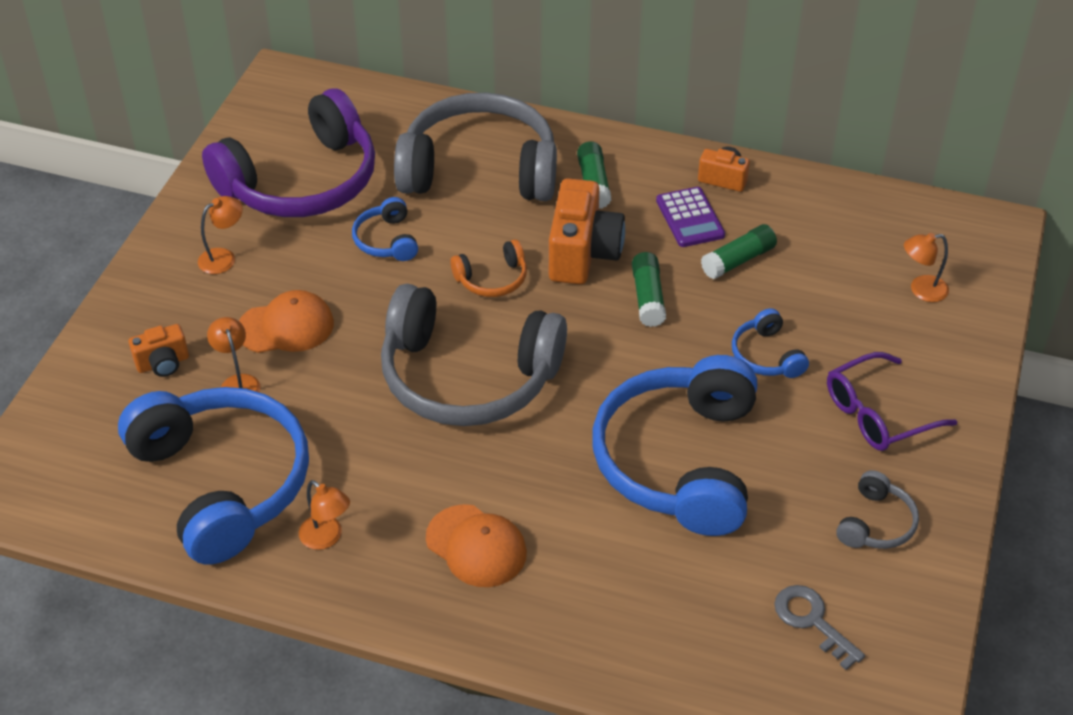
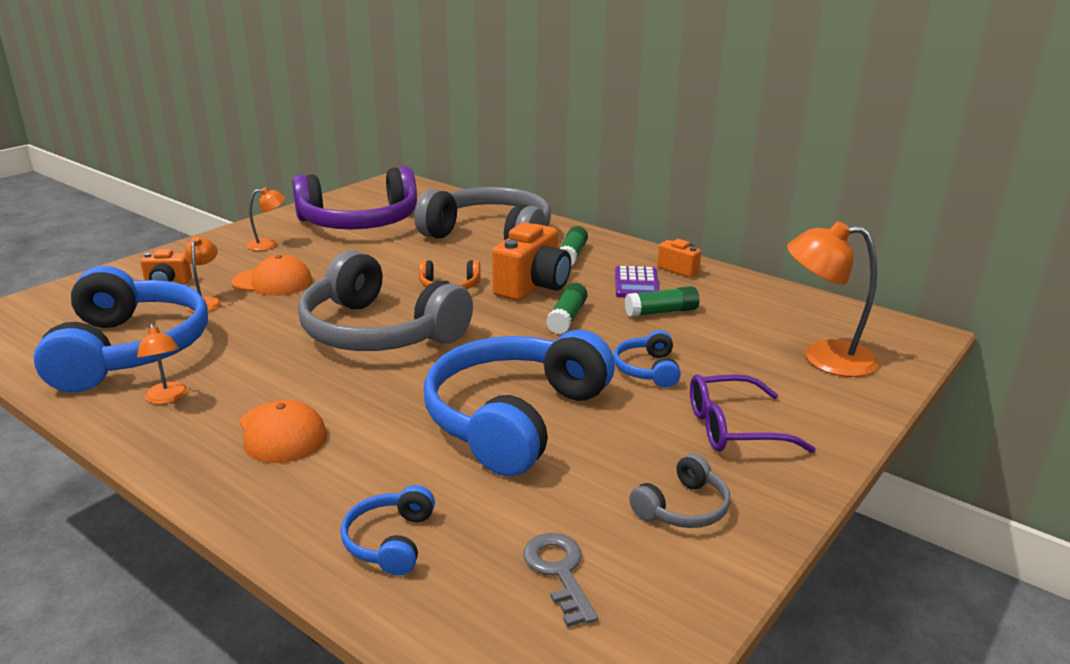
camera: 20 degrees right, 20 degrees down
(387, 240) = (390, 256): blue headphones -> blue headphones (390, 541)
(921, 290) = (824, 358): orange lamp -> orange lamp, size x1.90

